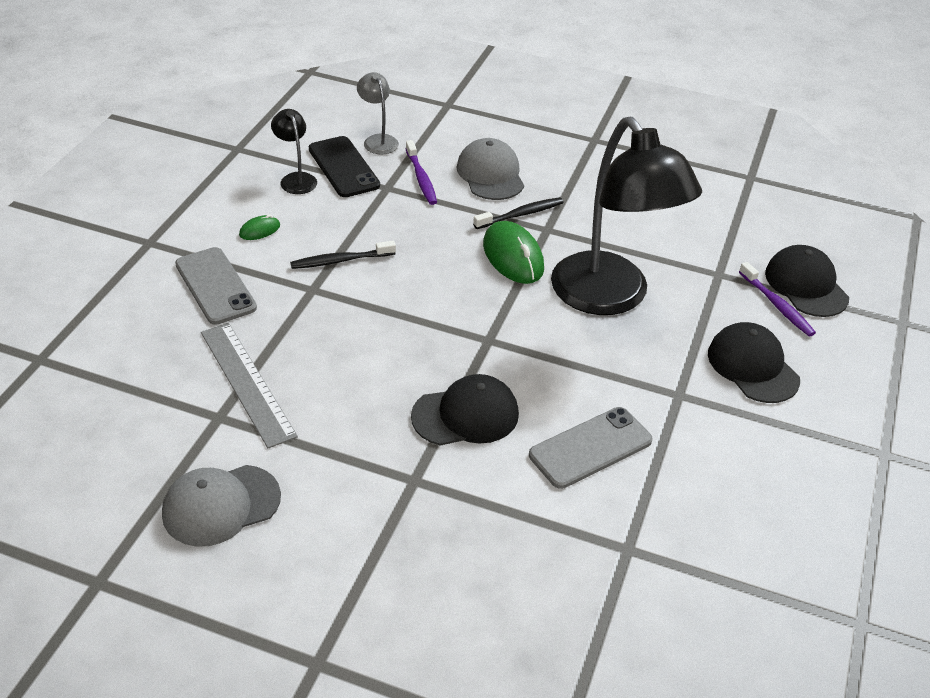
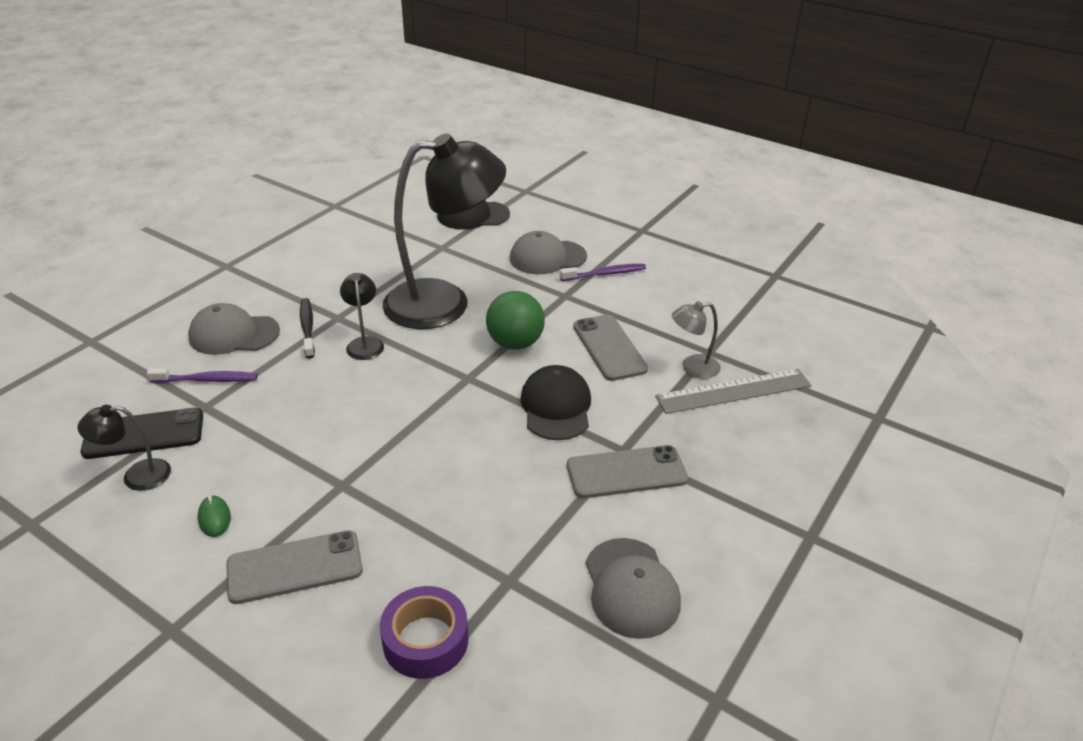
camera: 75 degrees left, 5 degrees down
(149, 376) = (425, 640): none -> purple tape
(247, 383) = (466, 552): grey ruler -> grey ruler (733, 391)
(340, 260) = (307, 457): black toothbrush -> none
(378, 140) = (114, 401): grey lamp -> grey lamp (692, 368)
(378, 486) = (626, 472): none -> grey phone
(513, 256) = (365, 343): green mouse -> black lamp
(562, 365) = (515, 343): none -> green ball
(752, 366) = (547, 257): black cap -> grey cap
(777, 305) = (488, 232): purple toothbrush -> purple toothbrush (605, 274)

